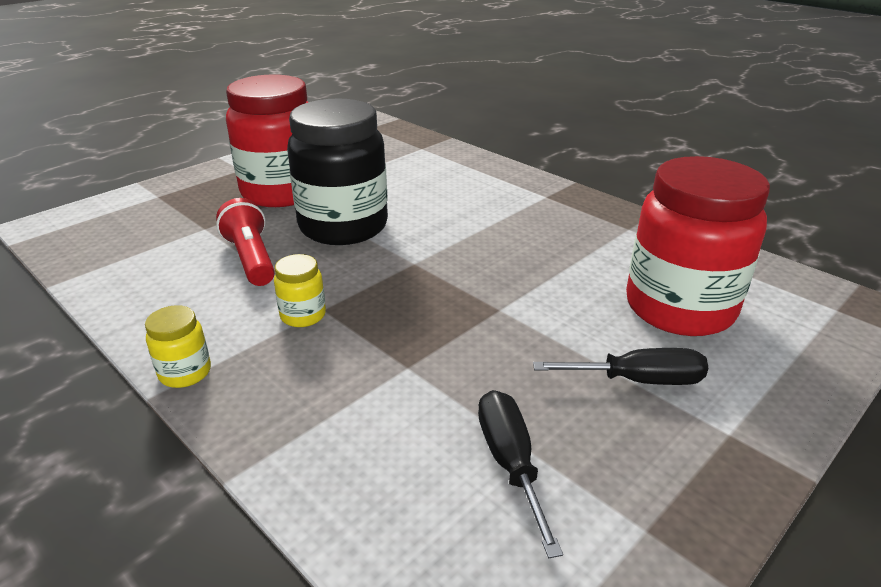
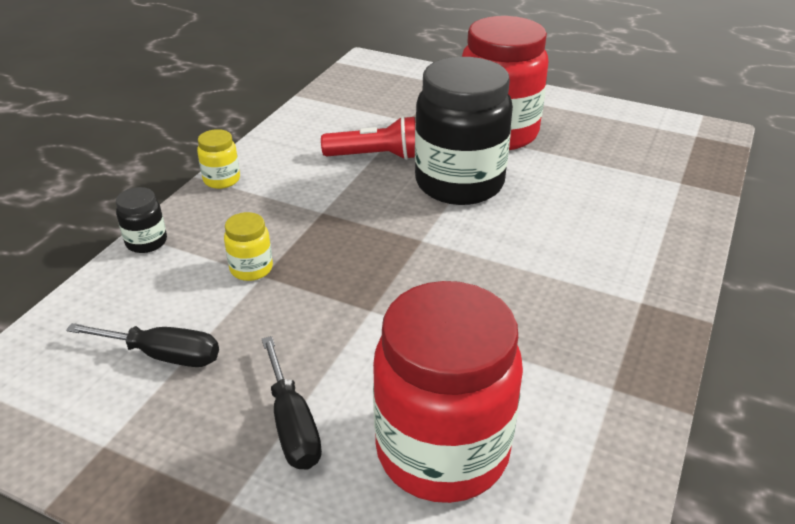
camera: 70 degrees right, 5 degrees up
(251, 259) = (375, 156): red flashlight -> red flashlight turned 45 degrees clockwise
(270, 460) = (146, 242): none -> black jar
(303, 315) = (308, 205): yellow jar -> yellow jar (251, 269)
(510, 463) = (163, 355): black screwdriver -> black screwdriver turned 45 degrees clockwise

